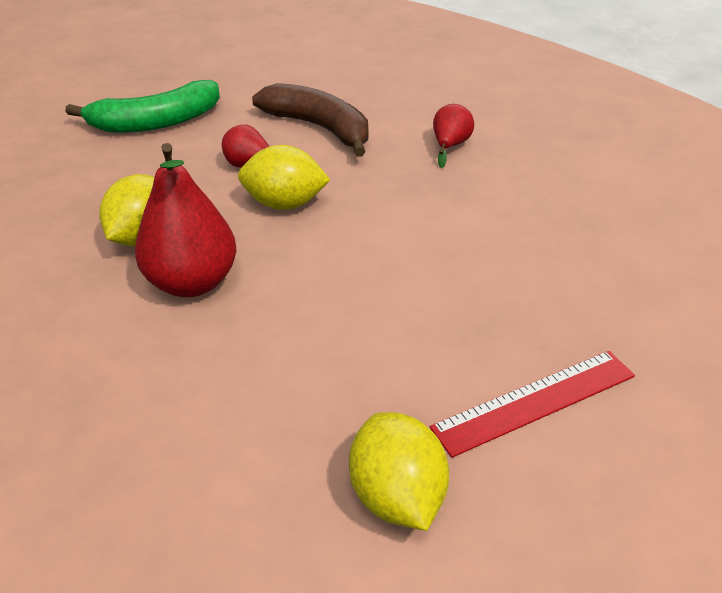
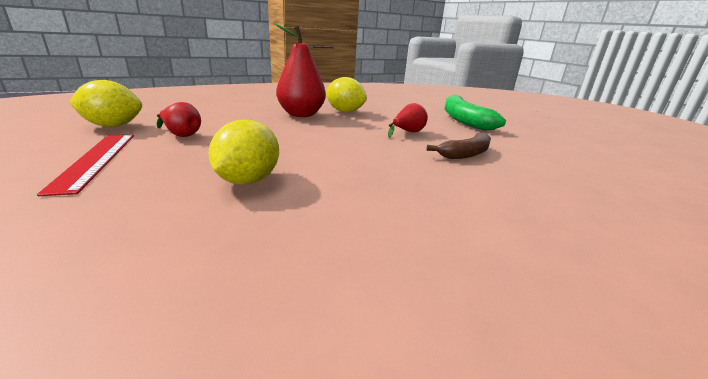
camera: 100 degrees right, 15 degrees down
(284, 204) = (360, 134): yellow lemon -> yellow lemon (247, 180)
(319, 128) = (466, 154): brown banana -> brown banana, size x0.65
(449, 146) = (438, 198): red pear -> red pear (181, 134)

